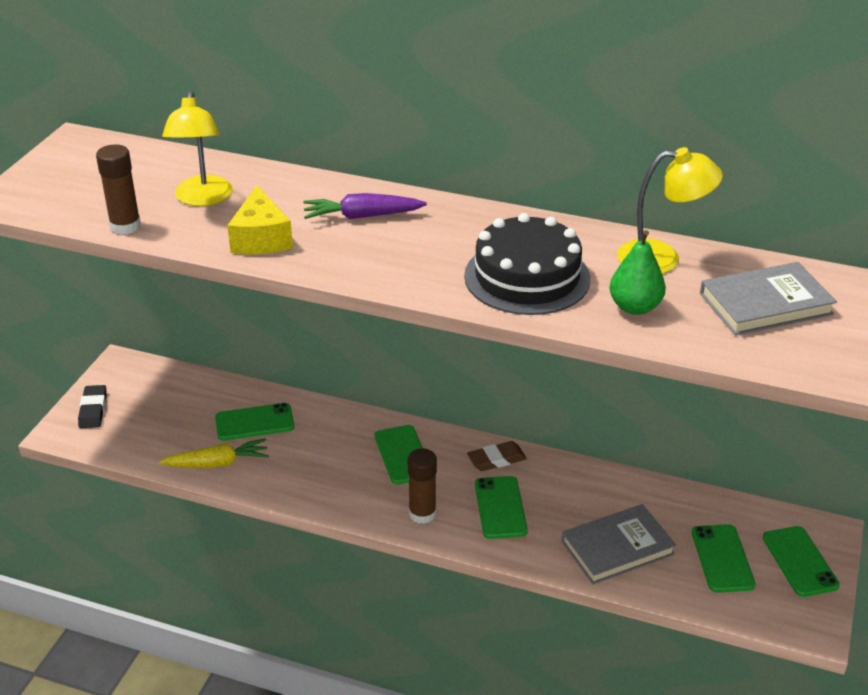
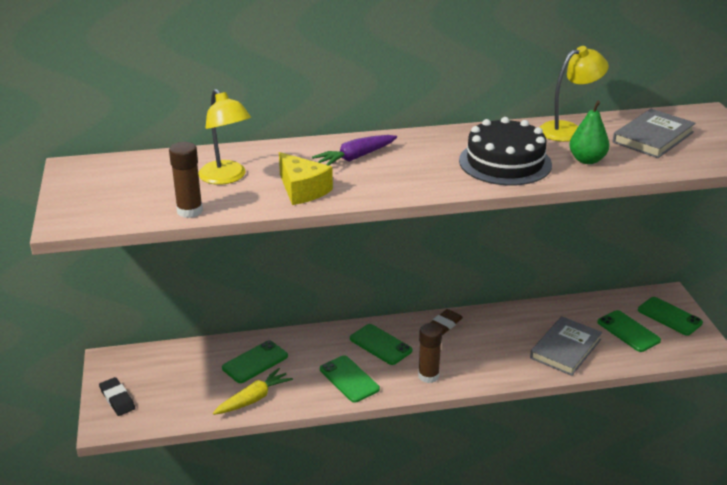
camera: 30 degrees left, 5 degrees down
(500, 507) = (474, 353): green phone -> green phone (349, 379)

